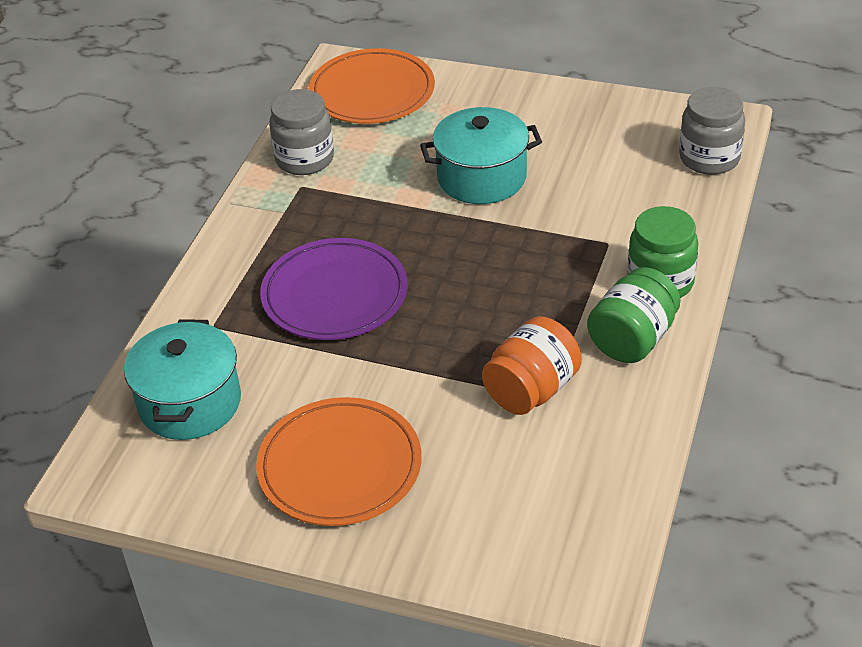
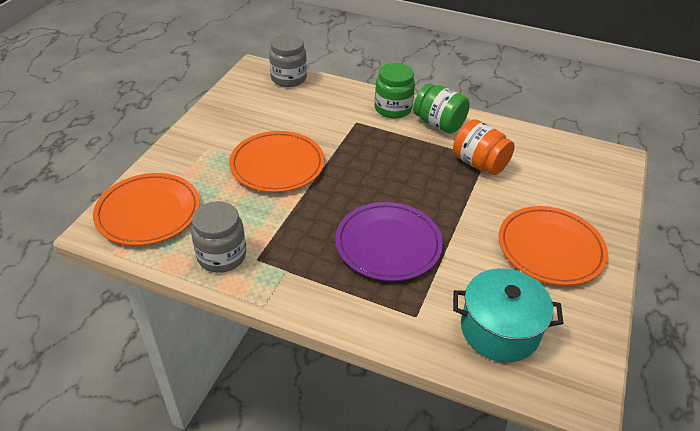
camera: 90 degrees left, 0 degrees up
(482, 177) = (277, 165): turquoise pot -> orange plate

